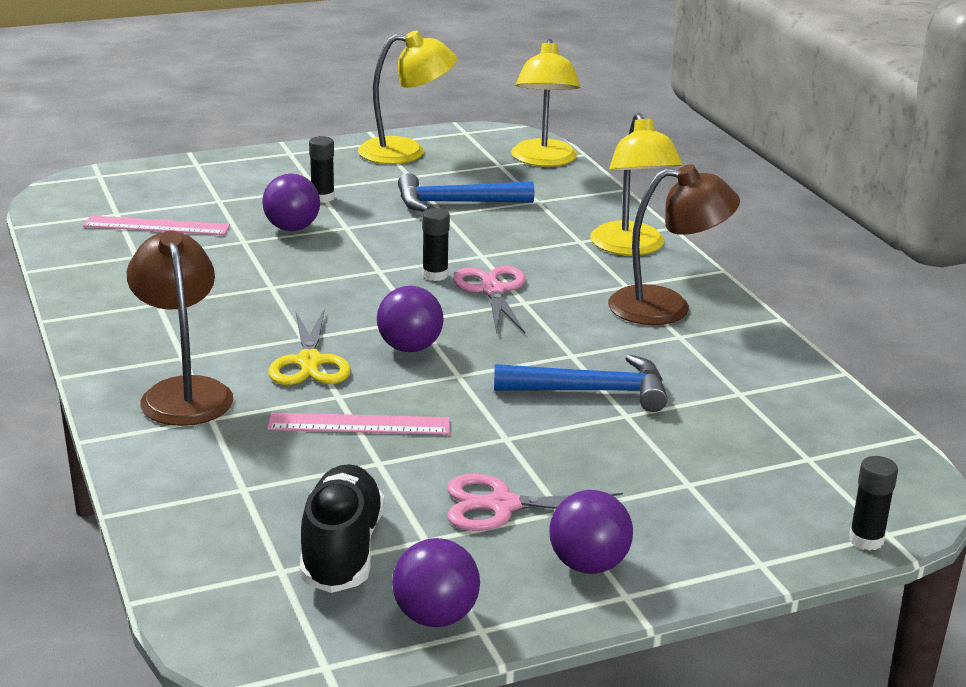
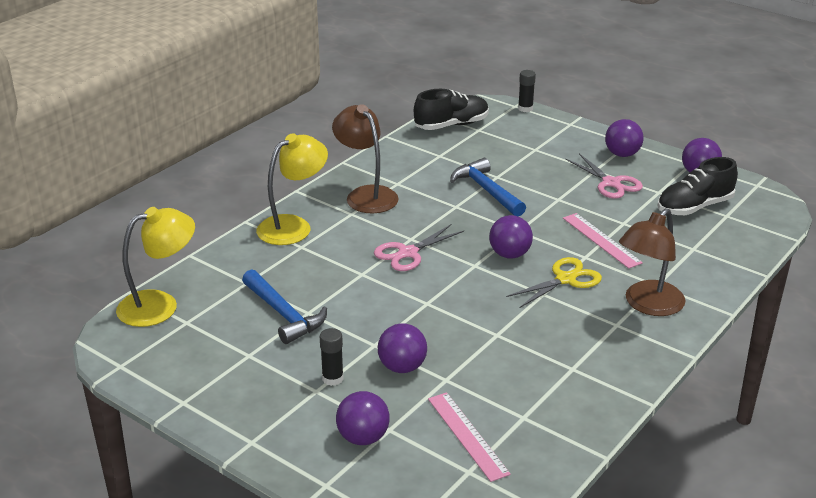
camera: 120 degrees left, 5 degrees up
(225, 188) = (363, 438): none -> purple ball
(406, 152) = (196, 378): yellow lamp -> none
(435, 275) = (410, 280): black glue stick -> none
(844, 439) = (451, 125): none -> black shoe

